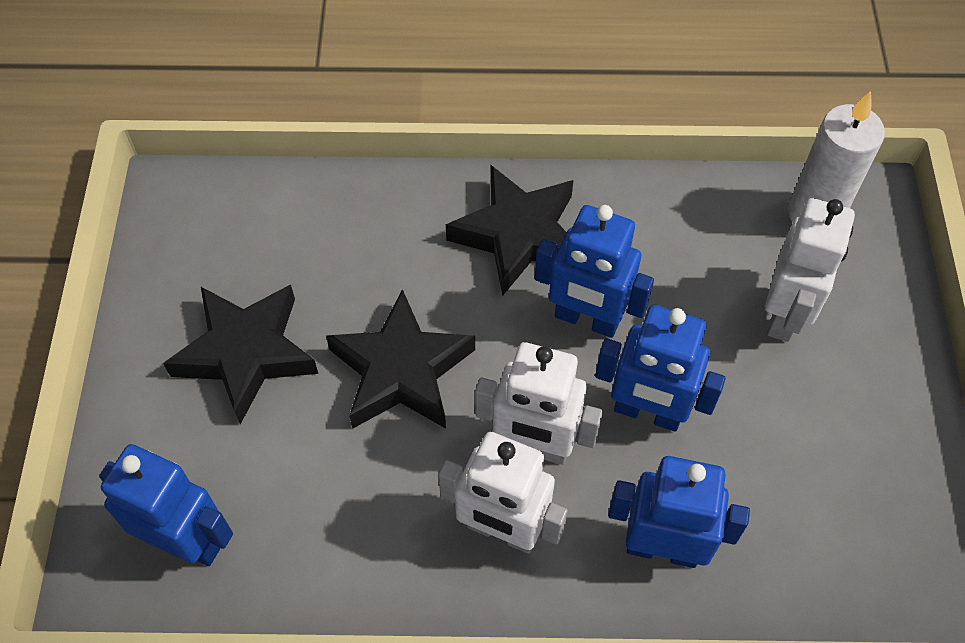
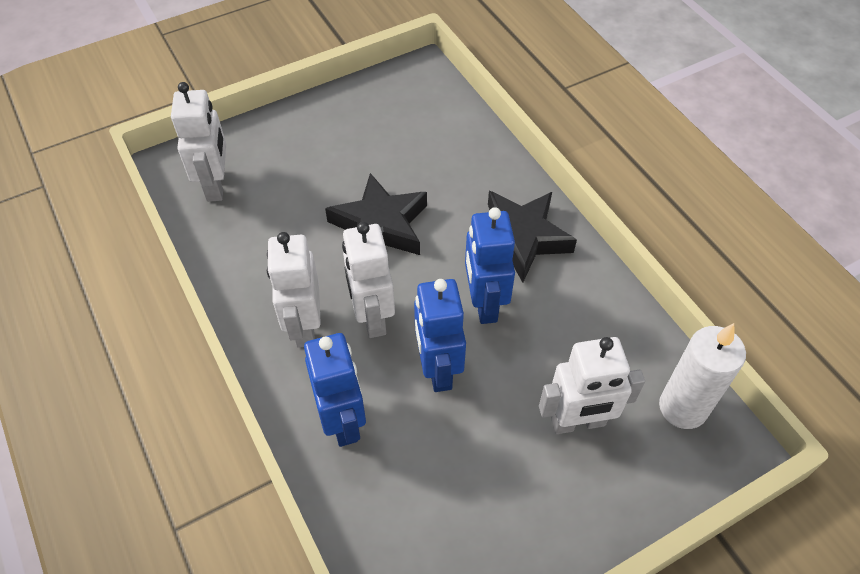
camera: 60 degrees right, 5 degrees down
(187, 541) = (216, 185): blue robot -> white robot
(246, 354) = (343, 152): black star -> none

